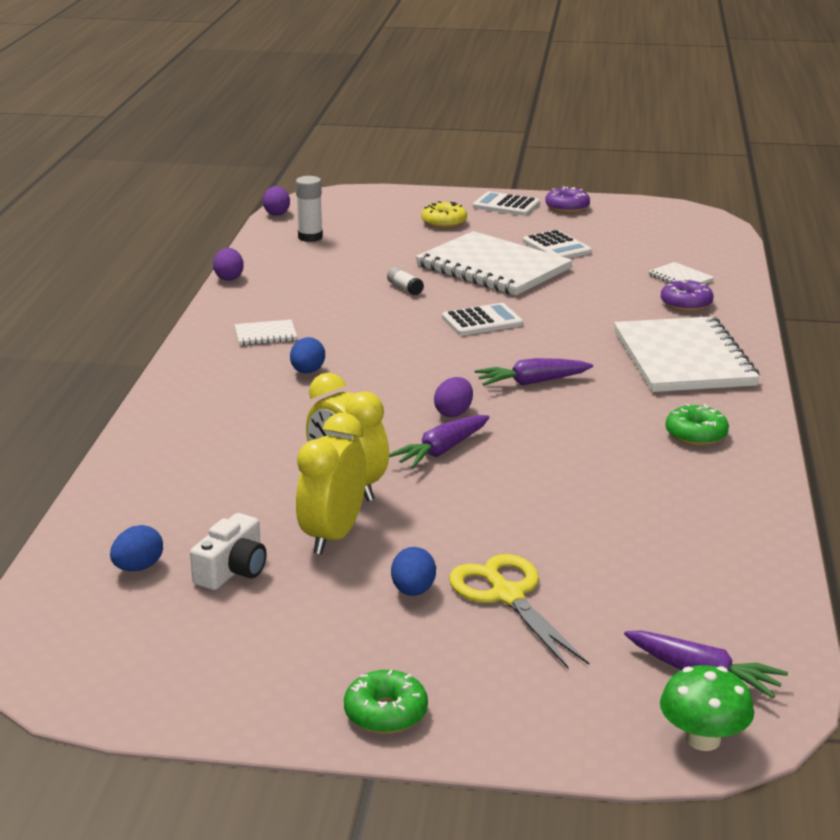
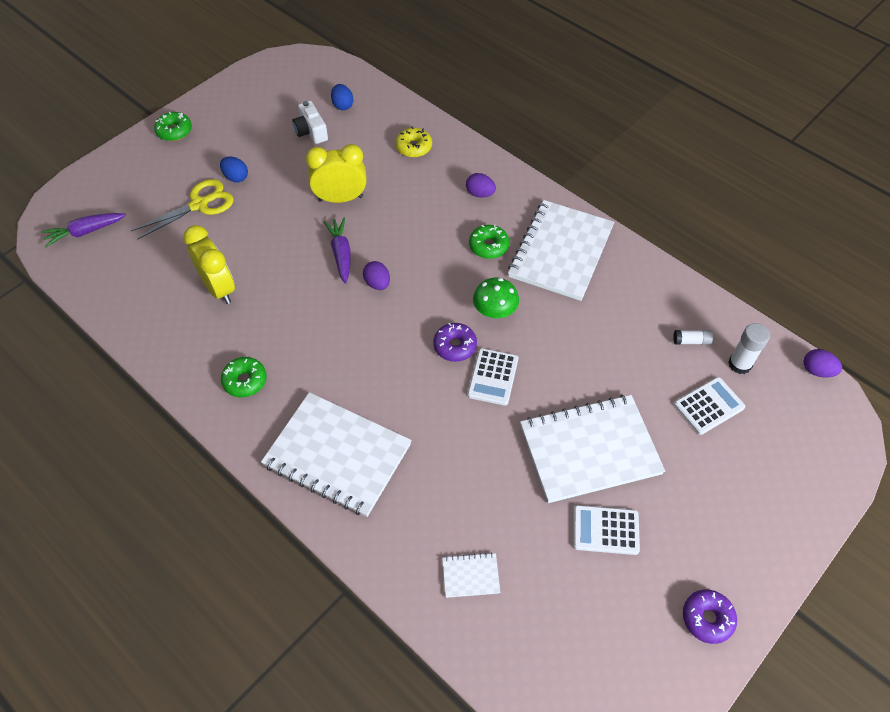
camera: 125 degrees right, 30 degrees up
(229, 278) = (678, 276): purple egg -> purple egg (480, 194)
(265, 334) = (561, 252): white notebook -> white notebook, size x2.41
(307, 372) = (488, 246): blue egg -> green donut
(333, 536) = (304, 173): yellow clock -> yellow clock (219, 288)
(405, 288) = (586, 366): white glue stick -> white glue stick (691, 341)
(444, 223) = (722, 481): yellow donut -> yellow donut (414, 147)
(506, 205) = (744, 565): white calculator -> white calculator (709, 406)
(507, 595) = (199, 205): yellow scissors -> yellow scissors turned 45 degrees counterclockwise
(532, 382) = (380, 345): purple carrot -> none
(686, 304) = (419, 535): purple donut -> purple donut (455, 346)
(703, 739) = (58, 206): green mushroom -> green mushroom (495, 311)

